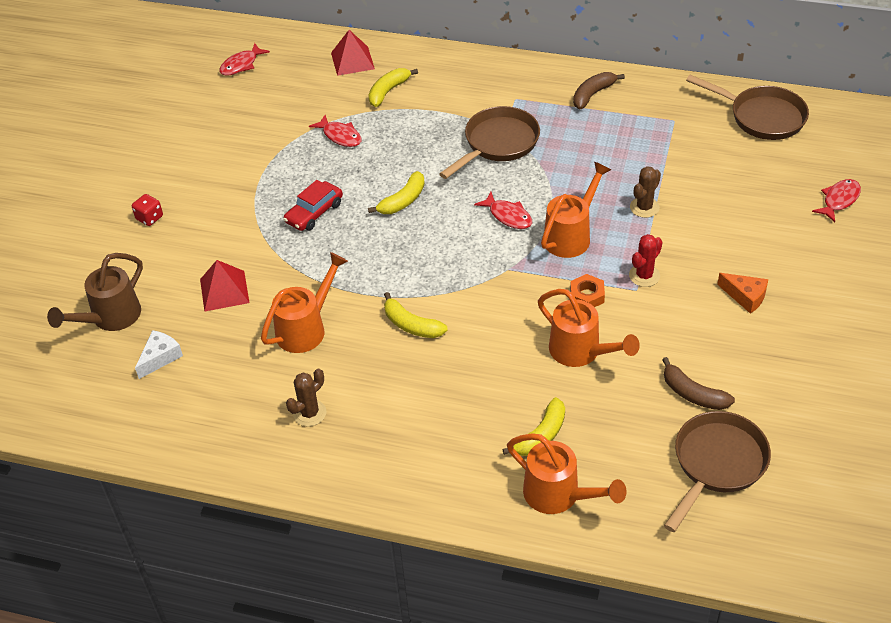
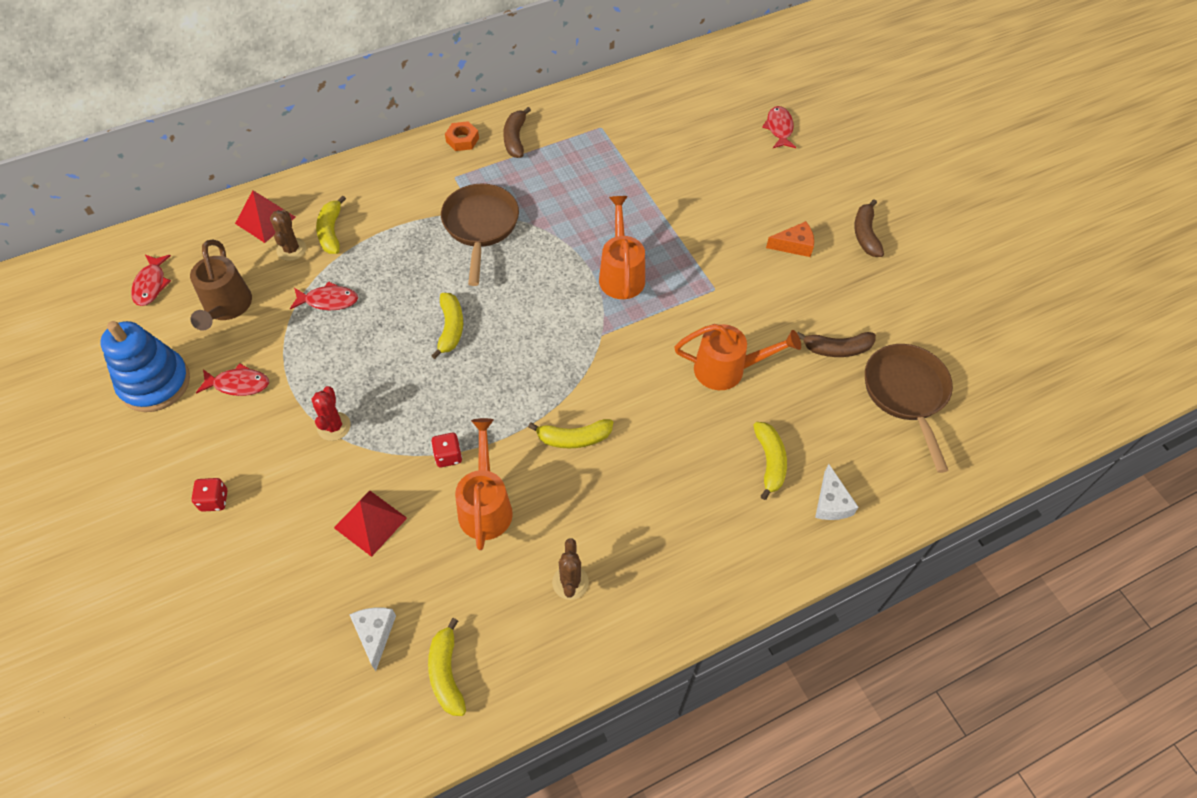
camera: 45 degrees left, 10 degrees up
(110, 318) = (280, 631): brown watering can -> brown watering can (226, 307)
(177, 410) = (446, 673): none -> yellow banana
(185, 127) = (155, 383): none -> blue stacking toy
(314, 212) = (379, 390): red car -> none
(314, 282) = (448, 456): none -> red dice
(508, 216) = (554, 287): red fish -> red fish (238, 384)
(558, 495) = (831, 502): orange watering can -> white cheese
(587, 295) = (684, 318): orange nut -> orange nut (462, 140)
(644, 207) = (652, 215): brown cactus -> brown cactus (291, 249)
(644, 275) = (709, 273): red cactus -> red cactus (334, 426)
(762, 117) = (662, 89): brown pan -> none
(824, 325) = (865, 234): none -> brown banana

